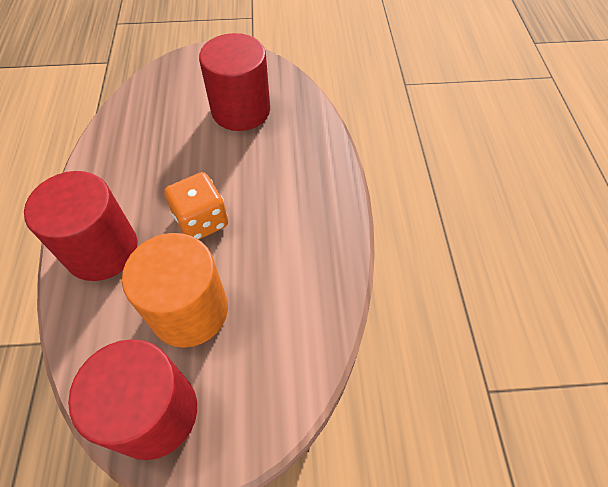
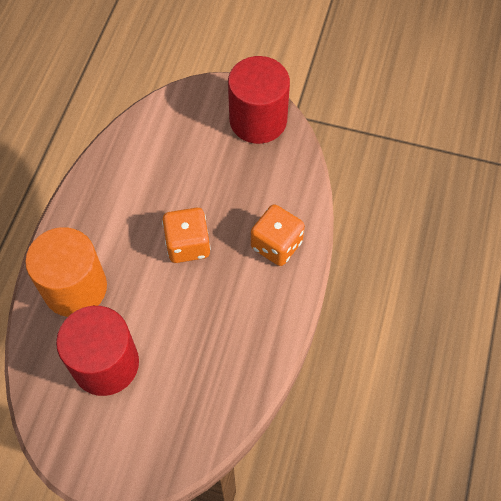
camera: 160 degrees left, 5 degrees up
(102, 250) = (276, 245): red cylinder -> orange dice
(189, 311) = (219, 174): orange cylinder -> orange cylinder (75, 288)

